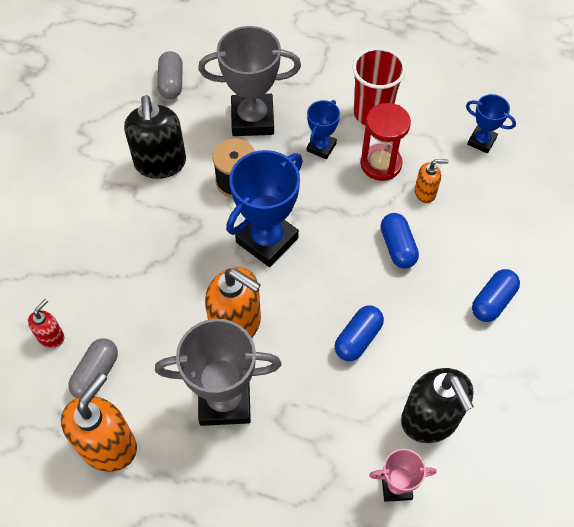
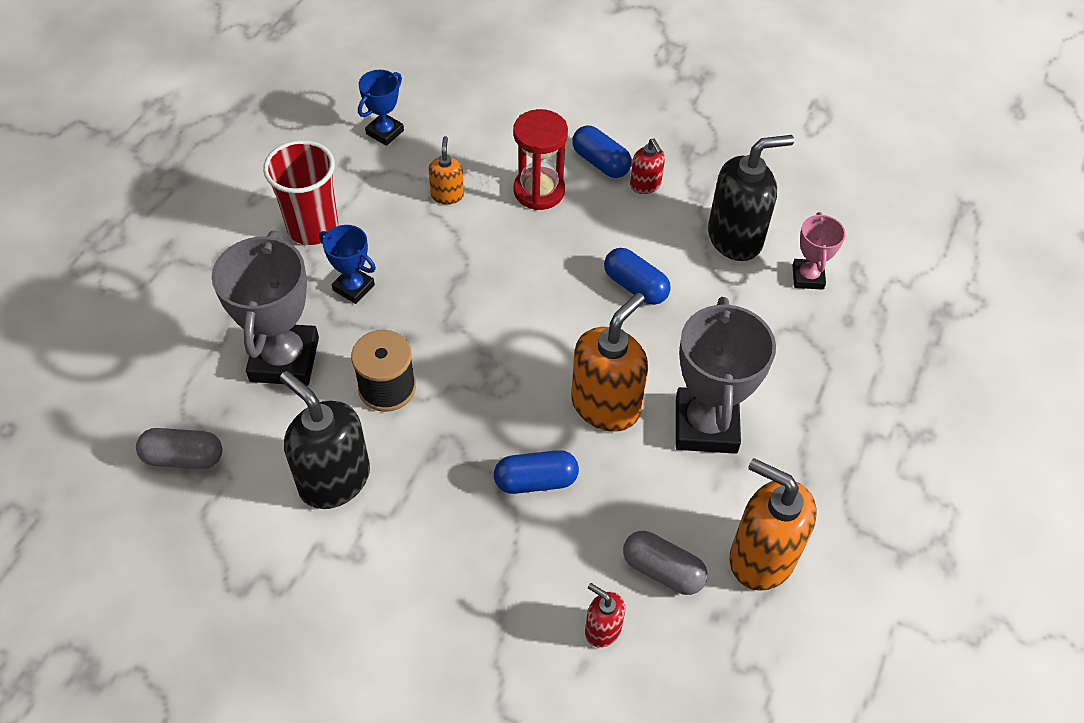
camera: 85 degrees left, 5 degrees down
(160, 163) = (334, 479): black soap dispenser -> black soap dispenser turned 135 degrees counterclockwise
(267, 240) = (487, 361): blue trophy -> none
(381, 164) = (395, 230): red hourglass -> red hourglass (539, 191)
(397, 247) = (519, 232): blue capsule -> blue capsule (536, 480)
(475, 340) = (645, 185): none -> red soap dispenser

